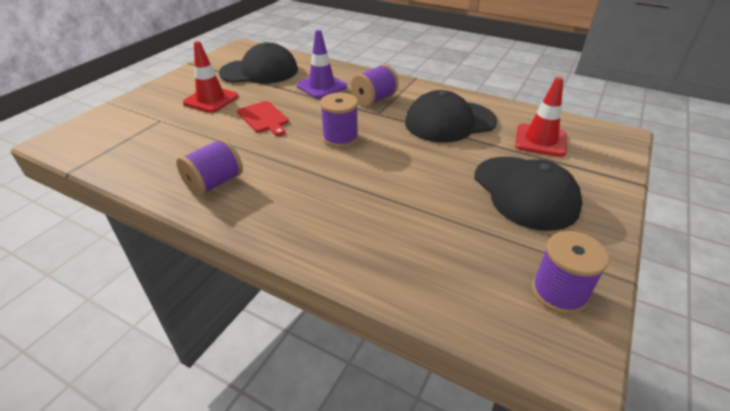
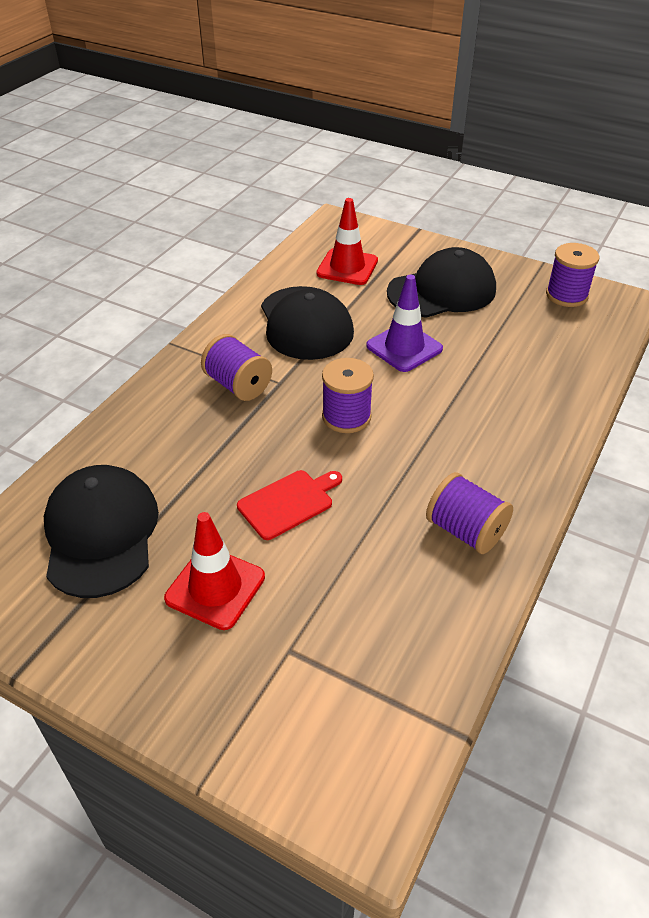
camera: 90 degrees left, 5 degrees up
(322, 86) = (184, 442): purple traffic cone -> purple traffic cone (404, 347)

